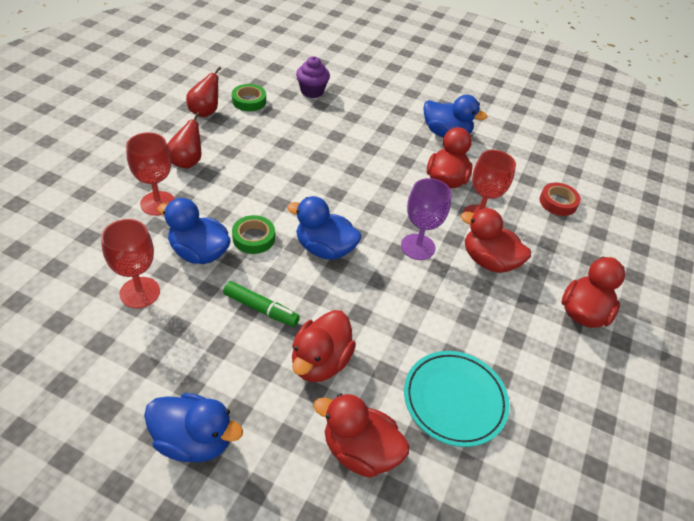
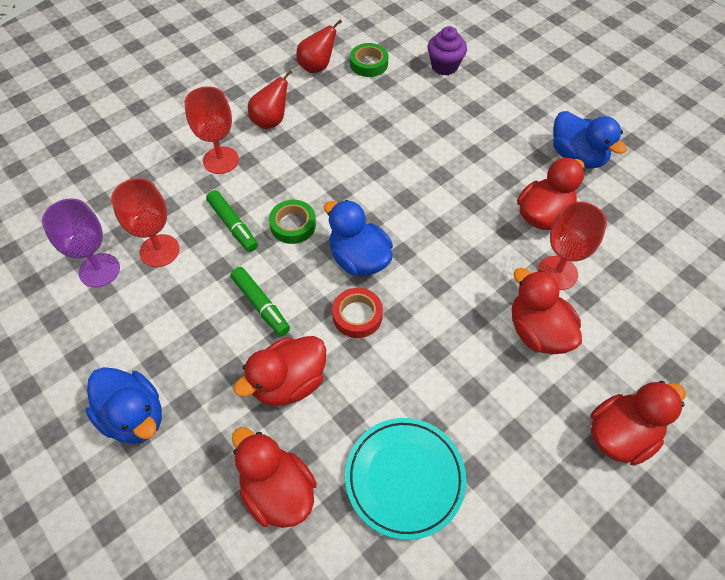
camera: 30 degrees right, 10 degrees up
(199, 252) = (233, 225): blue duck -> green marker
(418, 247) = (463, 288): purple goblet -> purple goblet (99, 270)
(558, 202) = (673, 284): red tape -> red tape (357, 315)

